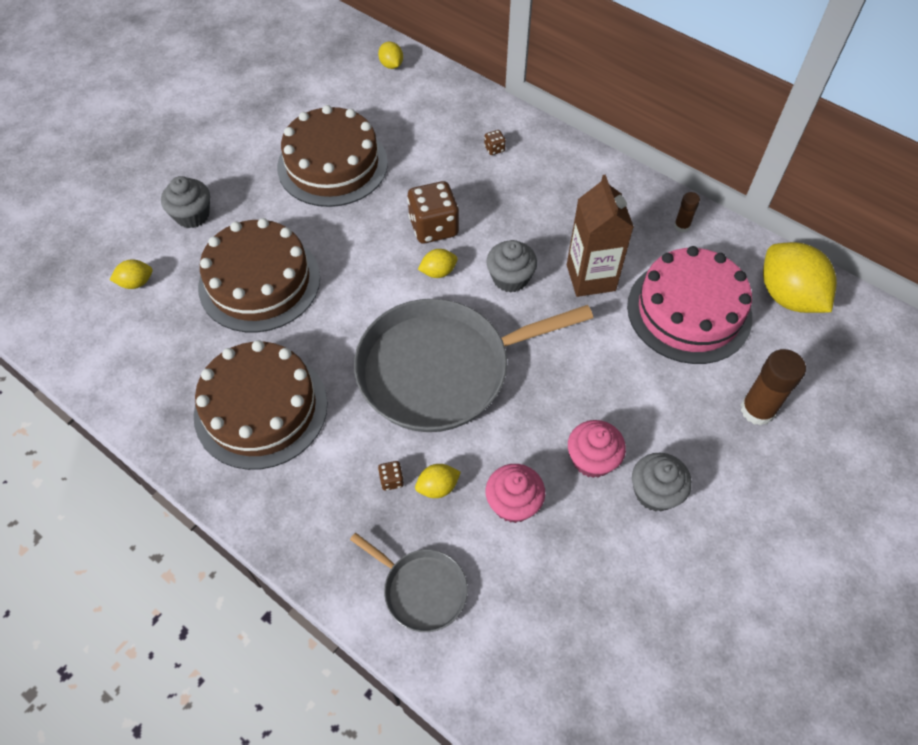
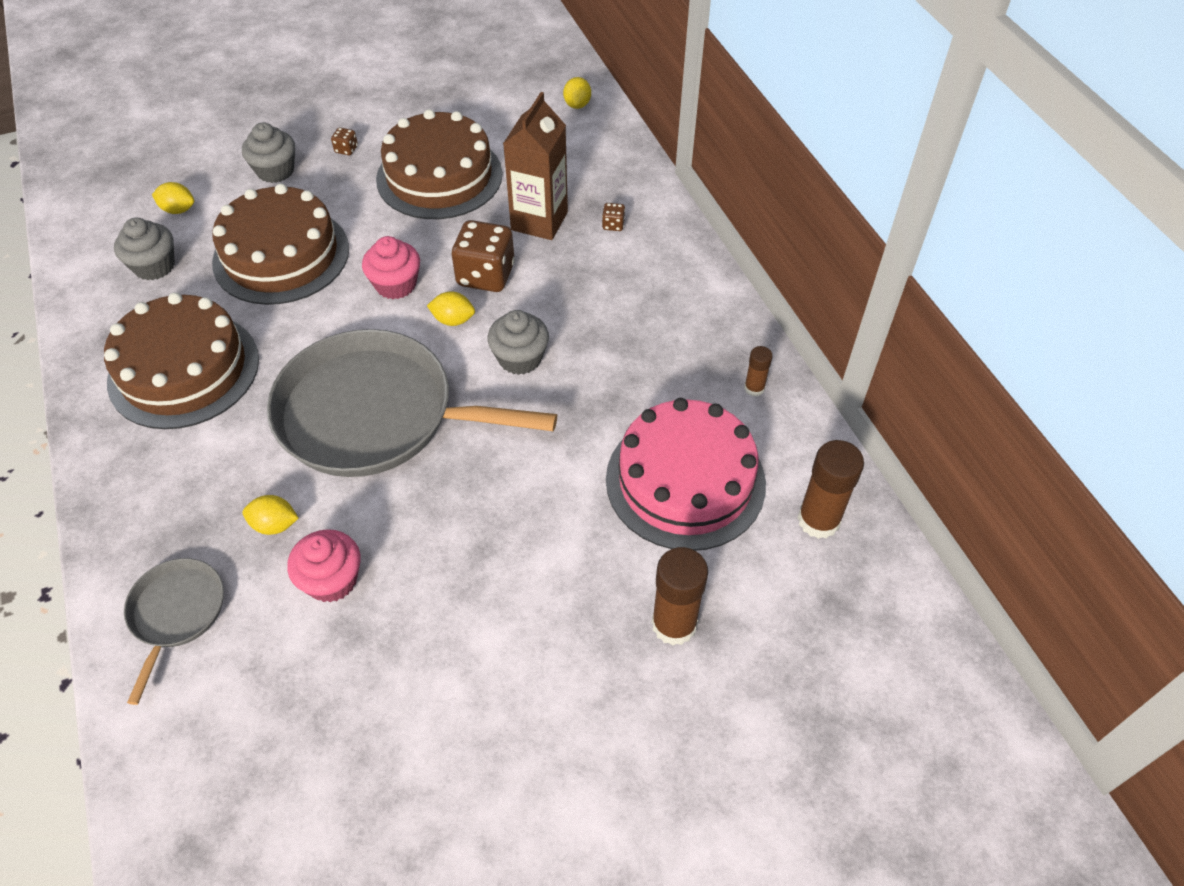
camera: 30 degrees right, 5 degrees down
(391, 480) = (239, 495): brown dice -> brown dice (346, 149)
(421, 589) = (176, 613): grey pan -> grey pan turned 150 degrees counterclockwise
(591, 278) = (605, 396): brown carton -> brown carton (539, 221)
(592, 459) = (448, 580): pink cupcake -> pink cupcake (396, 285)
(655, 492) = (484, 649): grey cupcake -> grey cupcake (154, 266)
(788, 296) = (818, 520): yellow lemon -> brown glue stick

